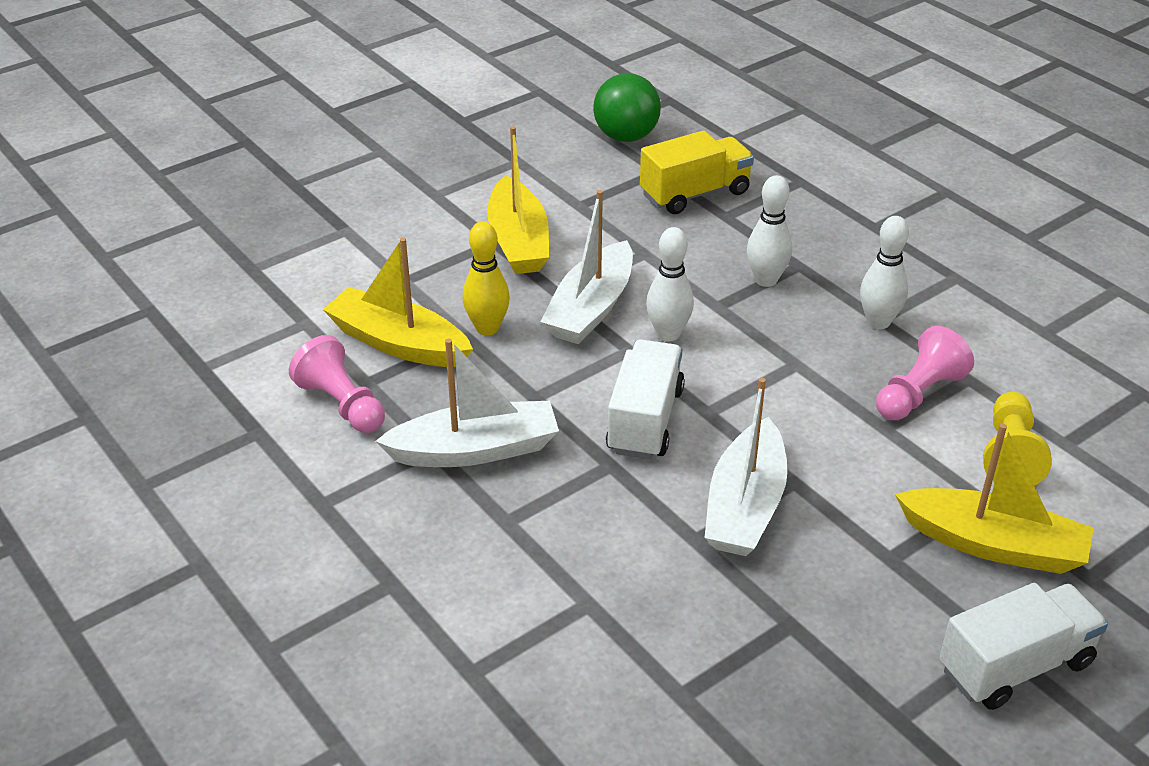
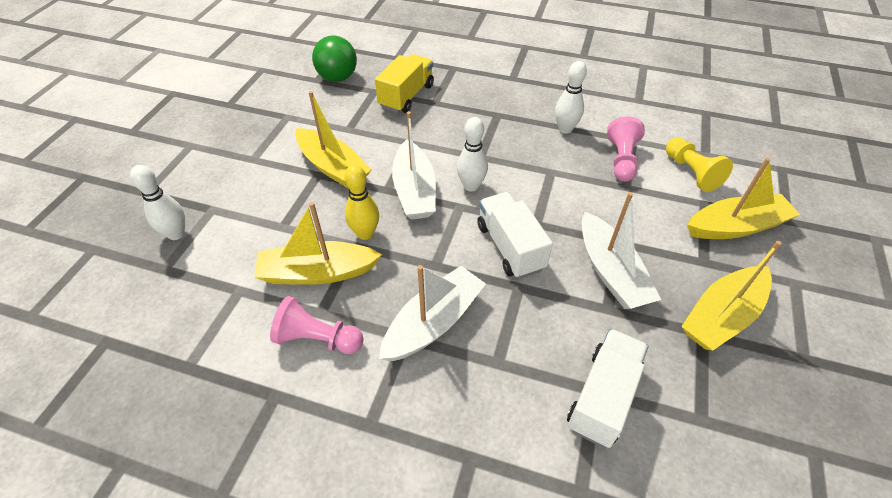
camera: 35 degrees left, 10 degrees up
(766, 280) = (490, 130): white bowling pin -> white bowling pin (176, 234)
(838, 621) = (721, 316): none -> yellow boat
(1015, 666) = (814, 290): white truck -> white truck (603, 397)

